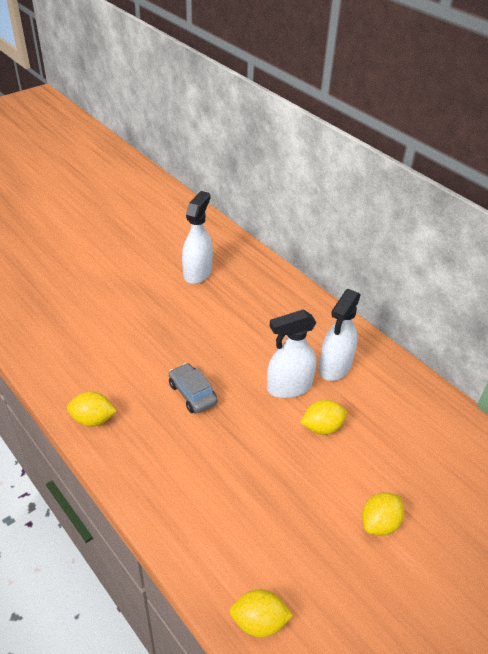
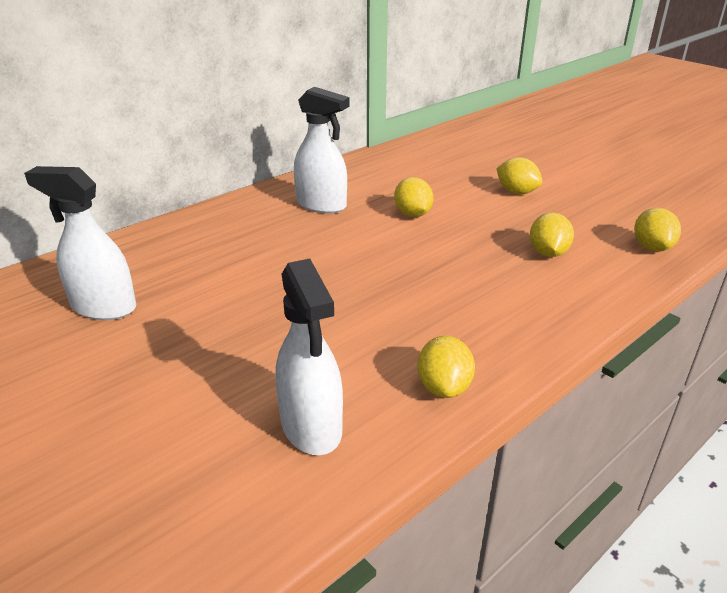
camera: 90 degrees left, 10 degrees down
(192, 394) = (376, 298): grey car -> none
(251, 520) = (548, 253): none -> yellow lemon
(289, 387) = (356, 232): white spray bottle -> white spray bottle (311, 427)

